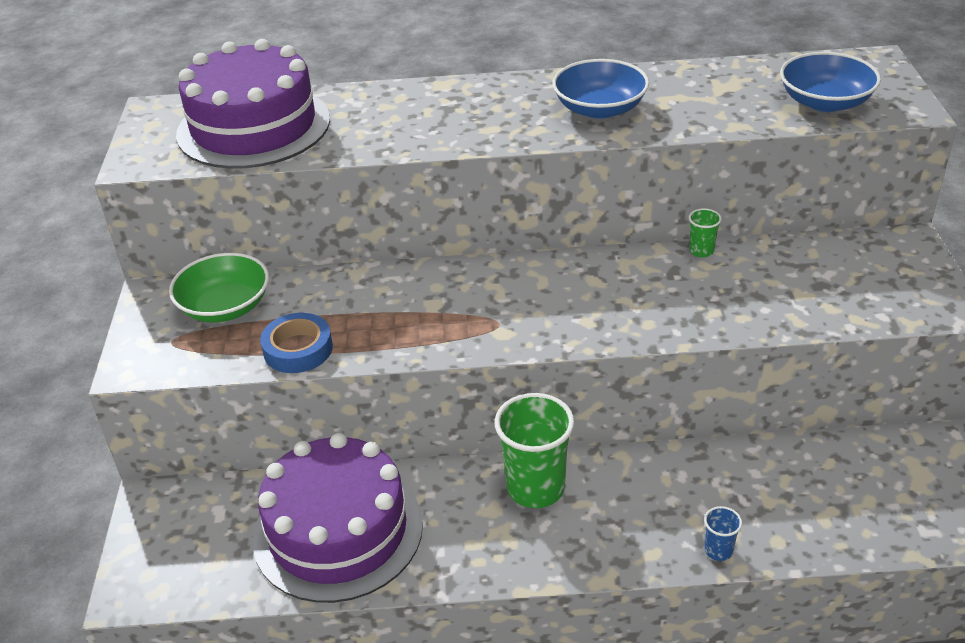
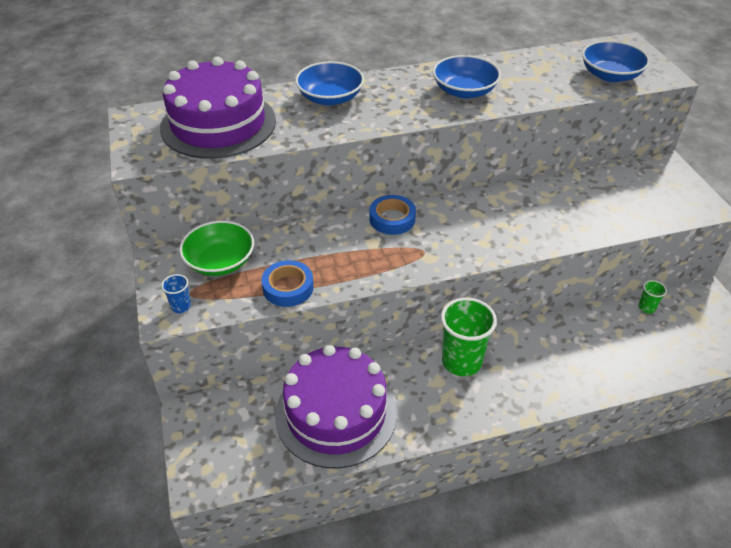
camera: 15 degrees left, 5 degrees up
(412, 104) = (330, 98): none -> blue bowl
(472, 276) = (392, 219): none -> blue tape
(701, 251) = (539, 184): green cup -> green cup (646, 307)
(718, 550) = (595, 387): blue cup -> blue cup (181, 306)

